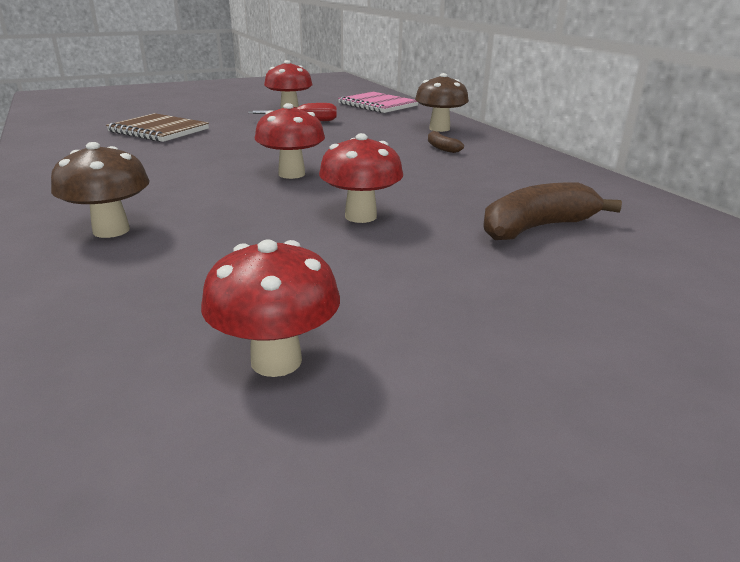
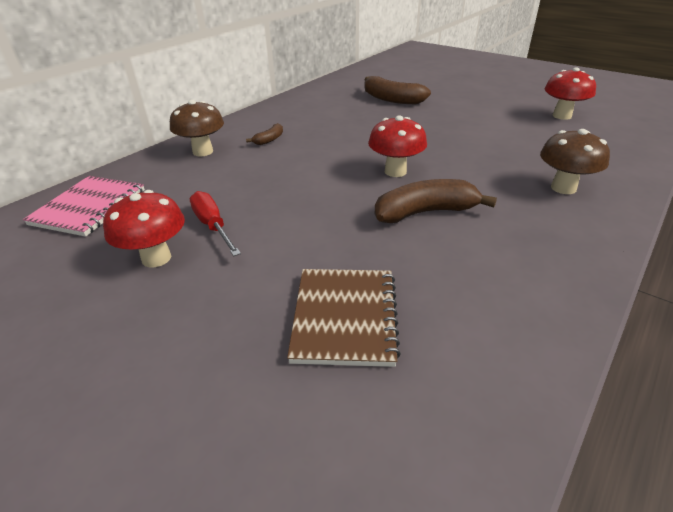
camera: 115 degrees left, 10 degrees up
(205, 166) = (425, 212): none -> brown banana
(360, 216) = (434, 133): red mushroom -> none

